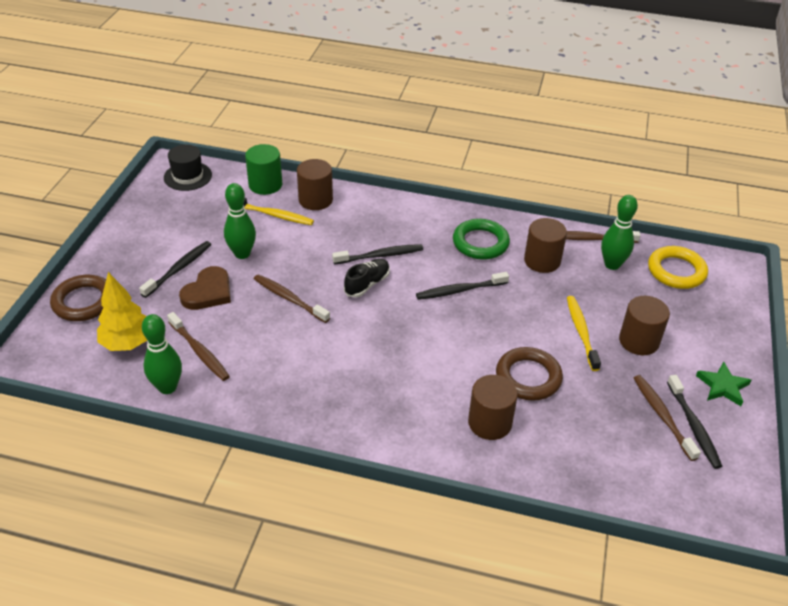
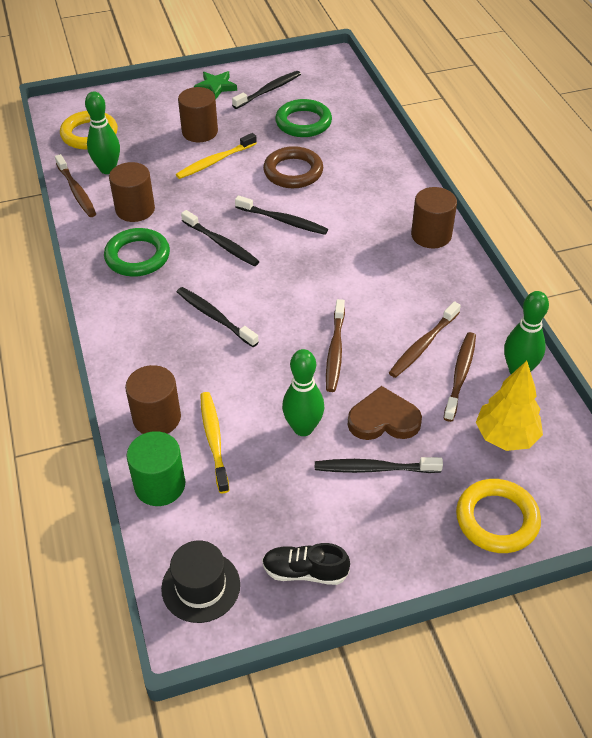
camera: 120 degrees left, 5 degrees up
(83, 302) = (497, 519): brown ring -> yellow ring
(367, 284) = (265, 306): black shoe -> black shoe (305, 571)
(460, 338) = (283, 221): none -> black toothbrush
(490, 423) = (358, 175): brown cylinder -> brown cylinder (431, 235)
(611, 425) = (303, 122): none -> green ring
(662, 416) = (271, 104): brown toothbrush -> brown toothbrush (423, 345)

